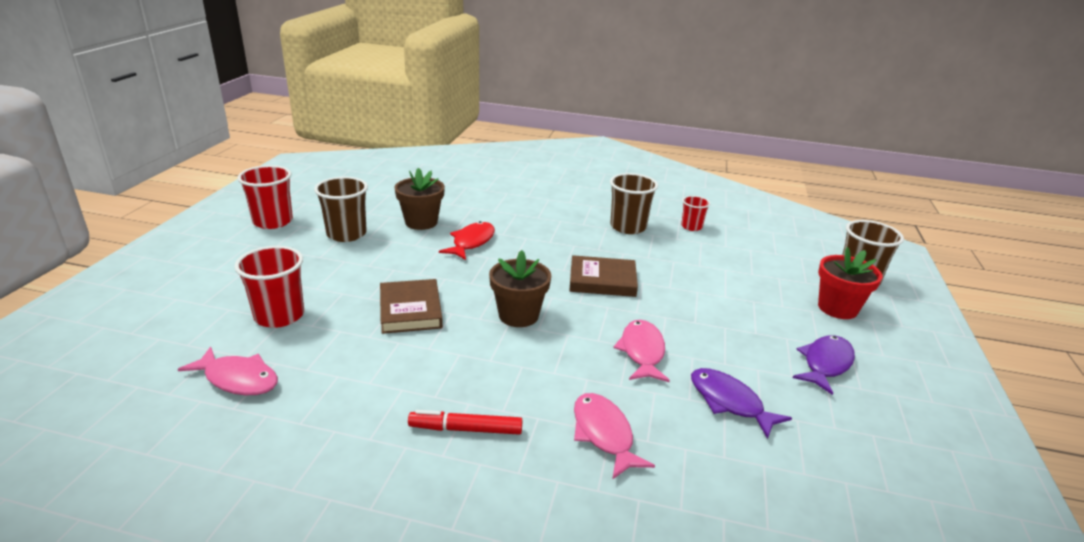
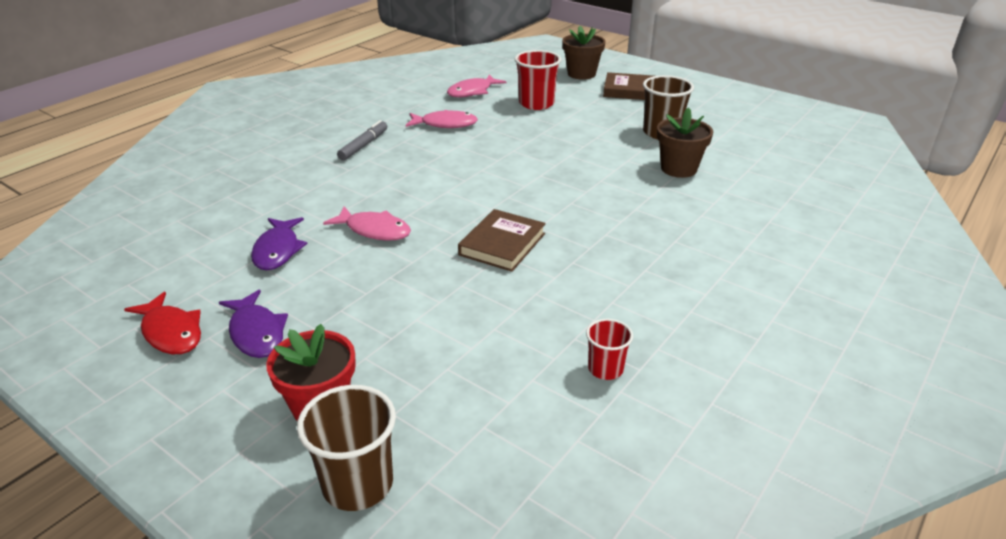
camera: 115 degrees right, 5 degrees up
(273, 221) = (697, 106): red cup -> none
(410, 310) = (513, 145): brown book -> brown book (631, 91)
(466, 429) = (363, 145): red marker -> grey marker
(471, 242) = (621, 188): red fish -> red fish (171, 332)
(518, 315) = (473, 186): brown flower pot -> brown flower pot (581, 74)
(604, 434) = (309, 188): pink fish -> pink fish (445, 124)
(628, 227) = (624, 304): brown cup -> none
(729, 402) = (278, 250): purple fish -> purple fish turned 105 degrees clockwise

